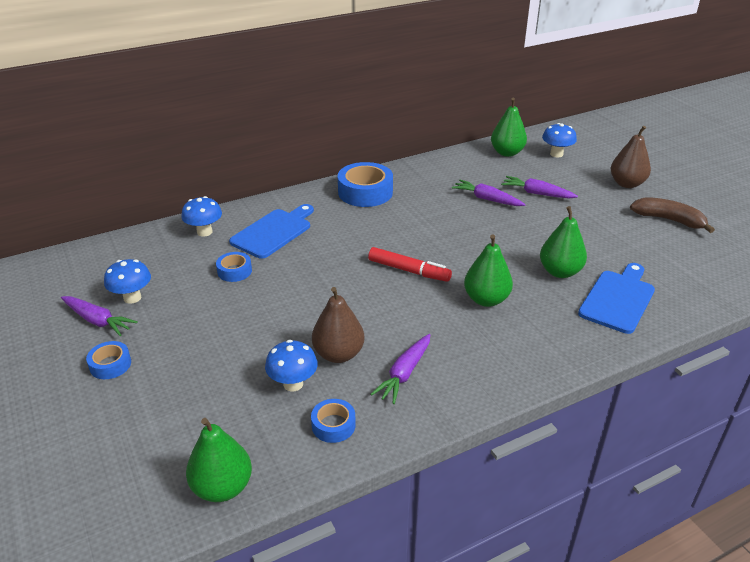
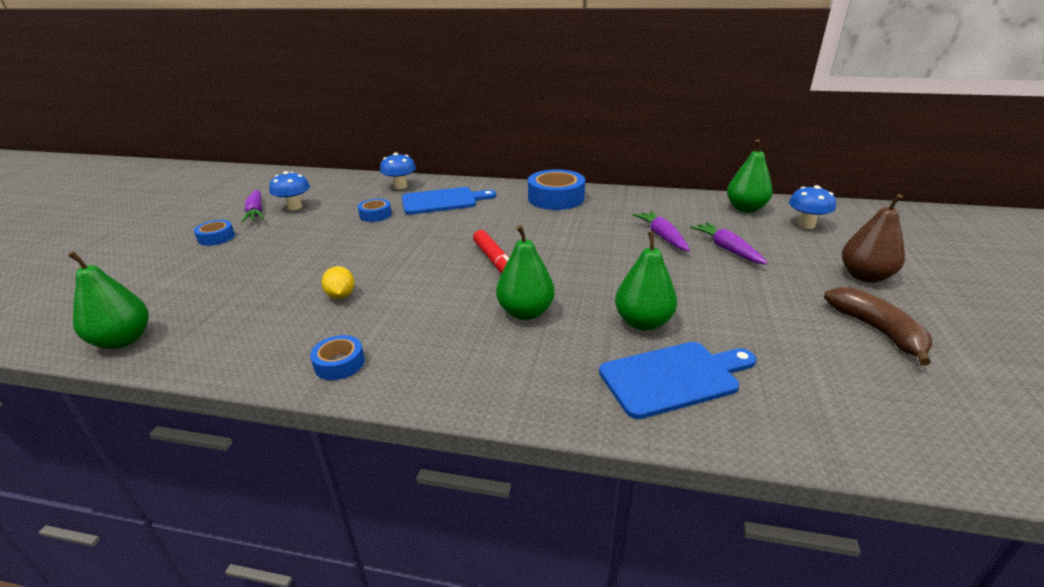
camera: 40 degrees right, 5 degrees down
(293, 384) = (278, 299): blue mushroom -> none
(333, 425) = (248, 341): blue tape -> blue tape (339, 363)
(338, 354) = (341, 295): brown pear -> yellow lemon
(404, 374) = (358, 334): purple carrot -> none

